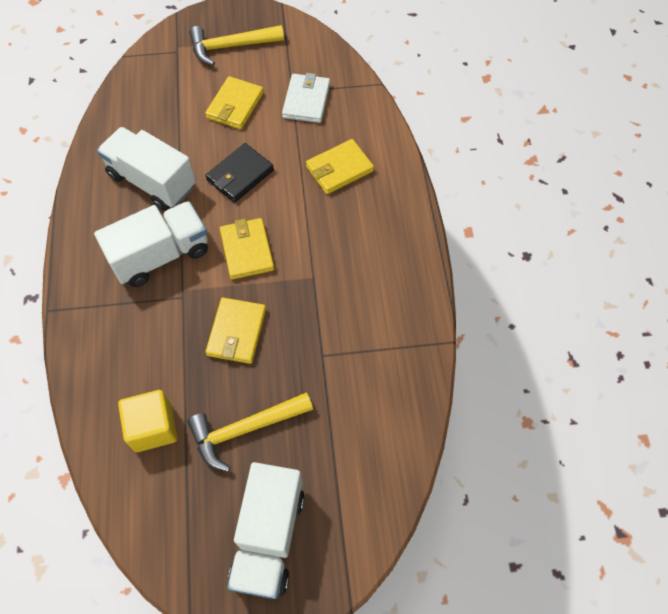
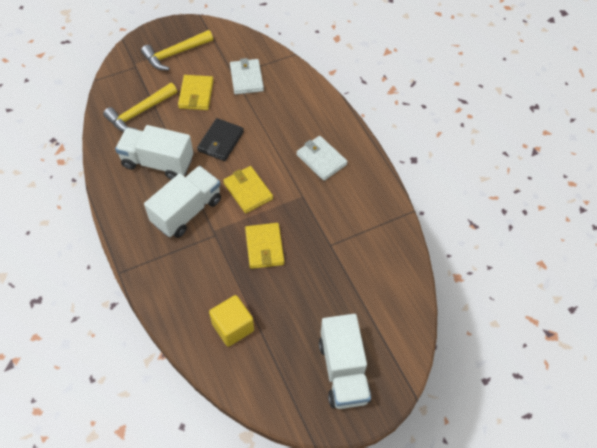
camera: 20 degrees left, 5 degrees down
(245, 429) = (298, 308): yellow hammer -> yellow hammer (140, 112)
(339, 169) = (290, 119): yellow wallet -> none
(358, 235) = (321, 159): none -> white wallet

